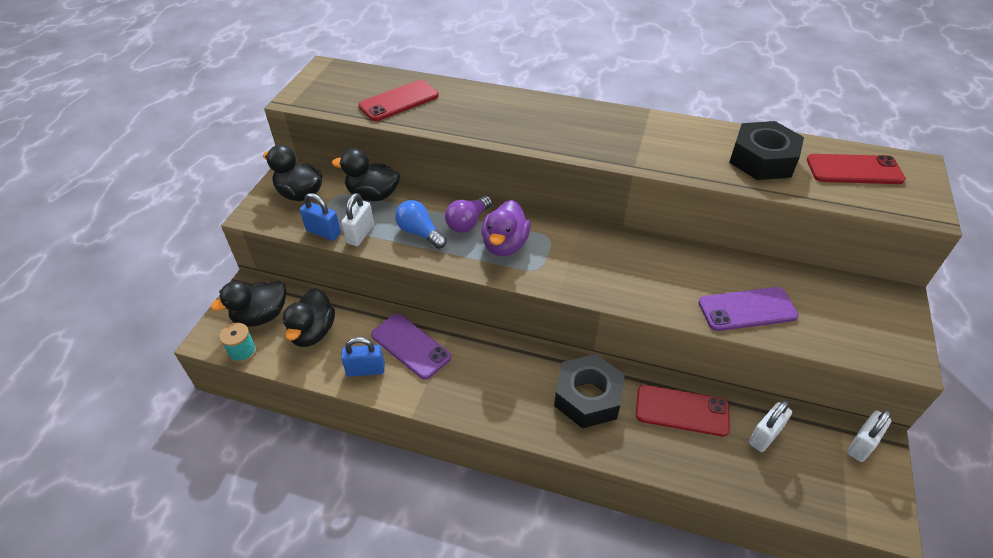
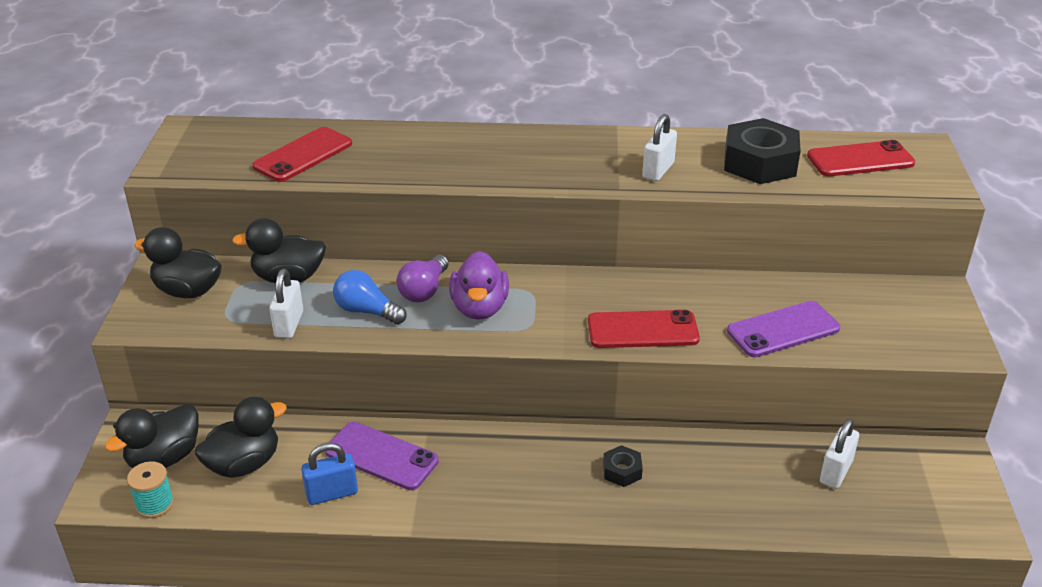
camera: 15 degrees left, 10 degrees down
(313, 332) = (244, 464): black duck -> black duck turned 120 degrees counterclockwise
(323, 232) = (238, 330): blue padlock -> none
(588, 397) = (622, 471): black nut -> black nut, size x0.47
(682, 410) = (736, 464): red phone -> red phone (642, 330)
(861, 445) = (941, 460): white padlock -> white padlock (658, 170)

